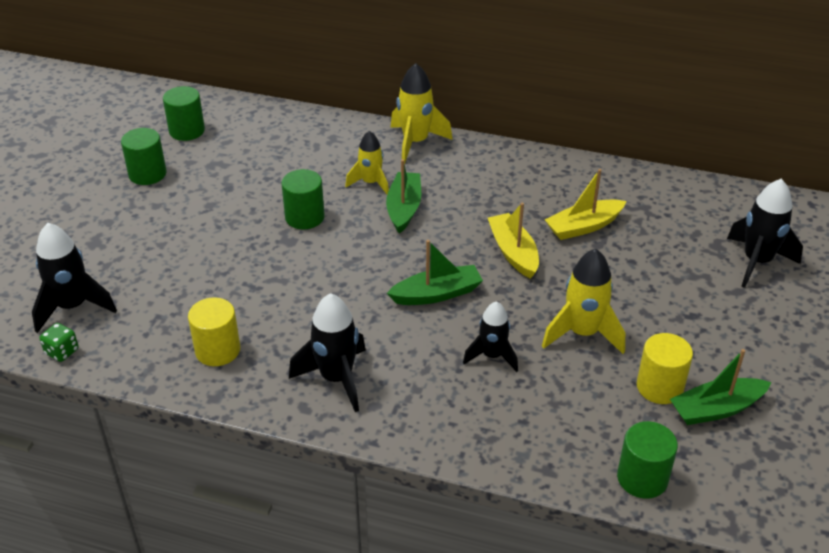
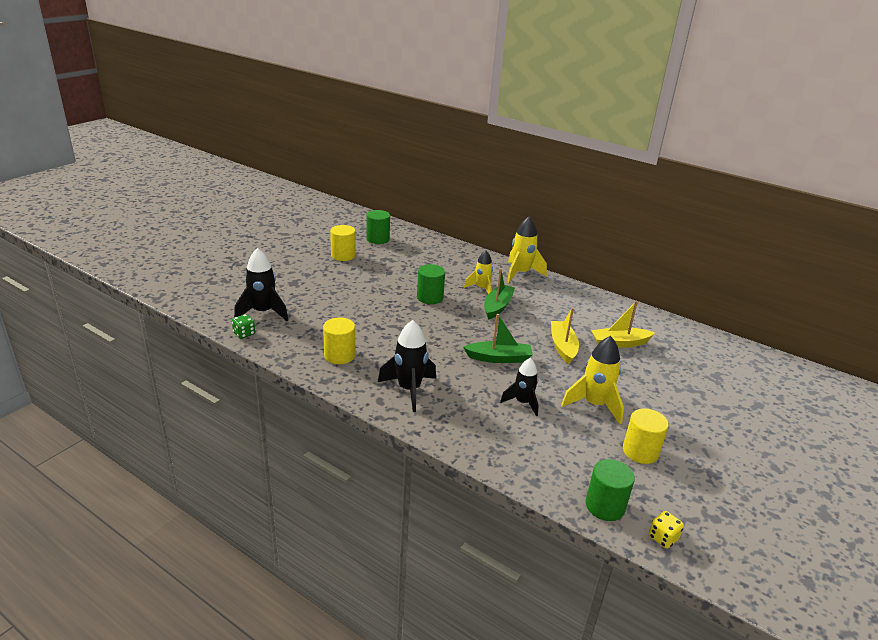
camera: 15 degrees right, 10 degrees down
(147, 174) = (343, 255): green cylinder -> yellow cylinder
(716, 409) = (680, 476): green boat -> none
(721, 501) = (662, 538): none -> yellow dice
(757, 262) = (744, 392): black rocket -> none

